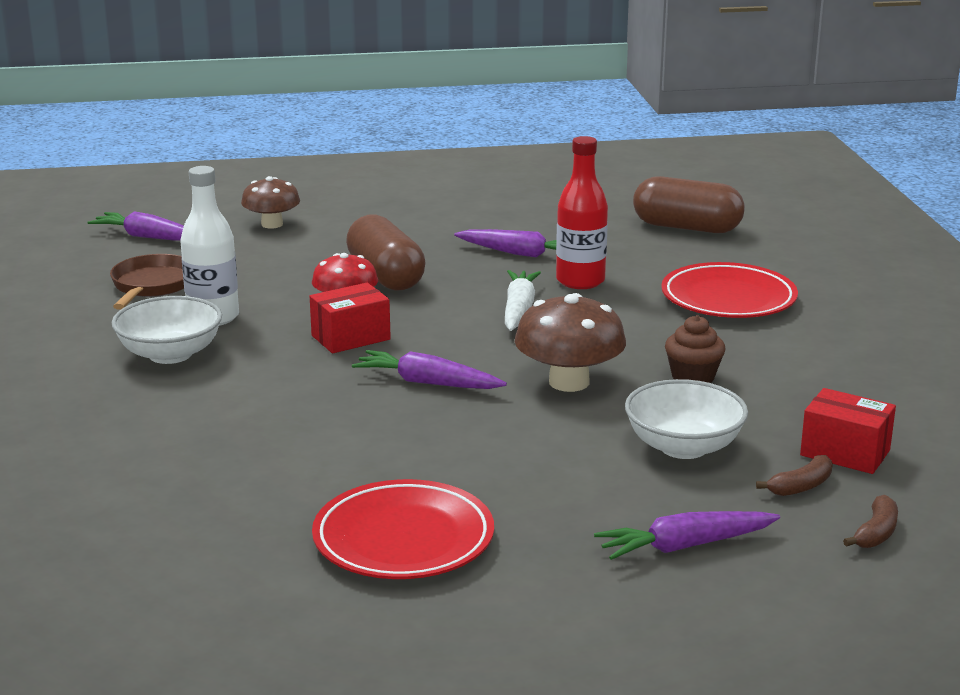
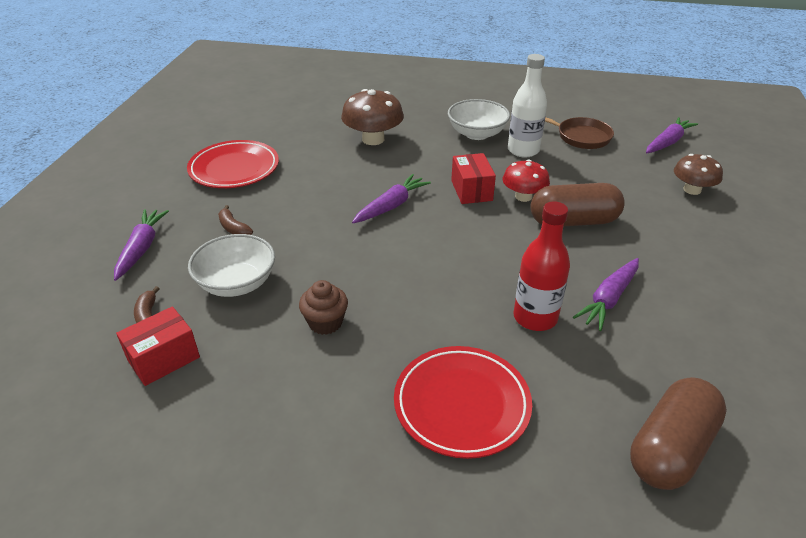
camera: 110 degrees right, 15 degrees up
(519, 310) = (487, 269): white carrot -> none
(569, 382) = (356, 260): brown mushroom -> brown mushroom (373, 139)
(876, 533) = (73, 328): brown banana -> brown banana (233, 228)

